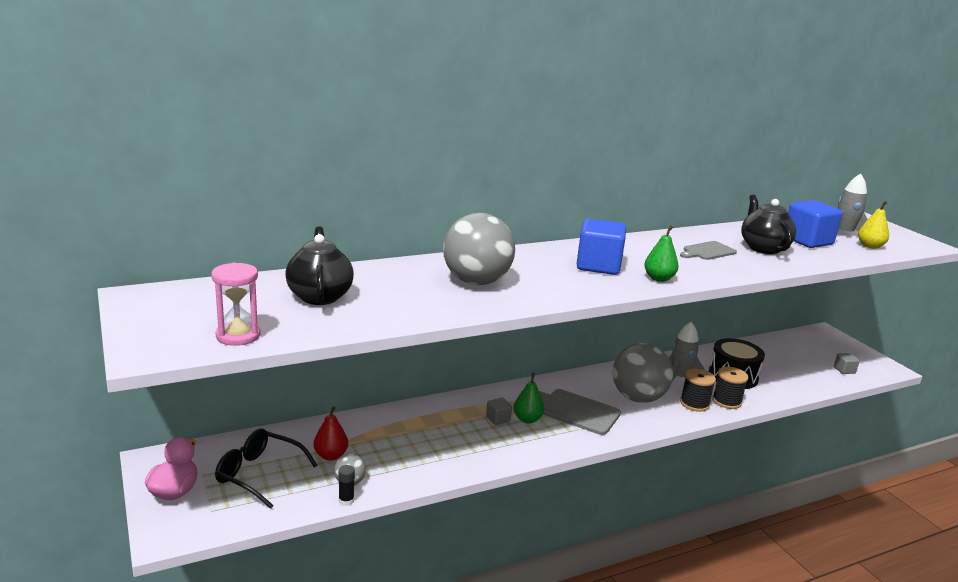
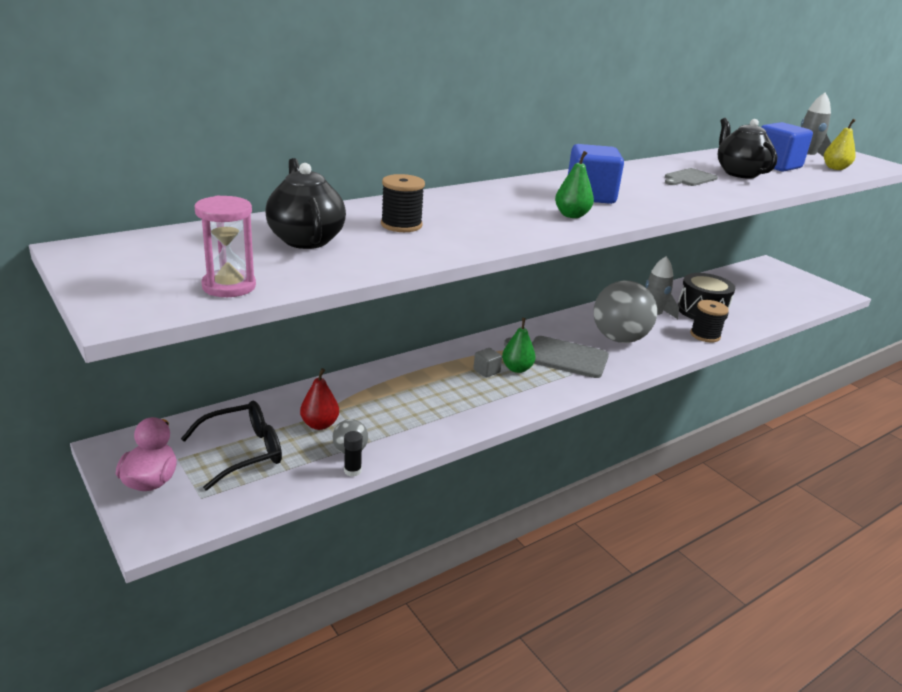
camera: 10 degrees left, 5 degrees up
(258, 474) = (244, 452): black glasses -> black glasses turned 135 degrees clockwise
(476, 282) = (472, 217): grey ball -> none
(659, 278) = (657, 205): green pear -> green pear (571, 215)
(694, 403) = (675, 340): black spool -> black spool (401, 225)
(844, 370) = (801, 298): grey cube -> none

